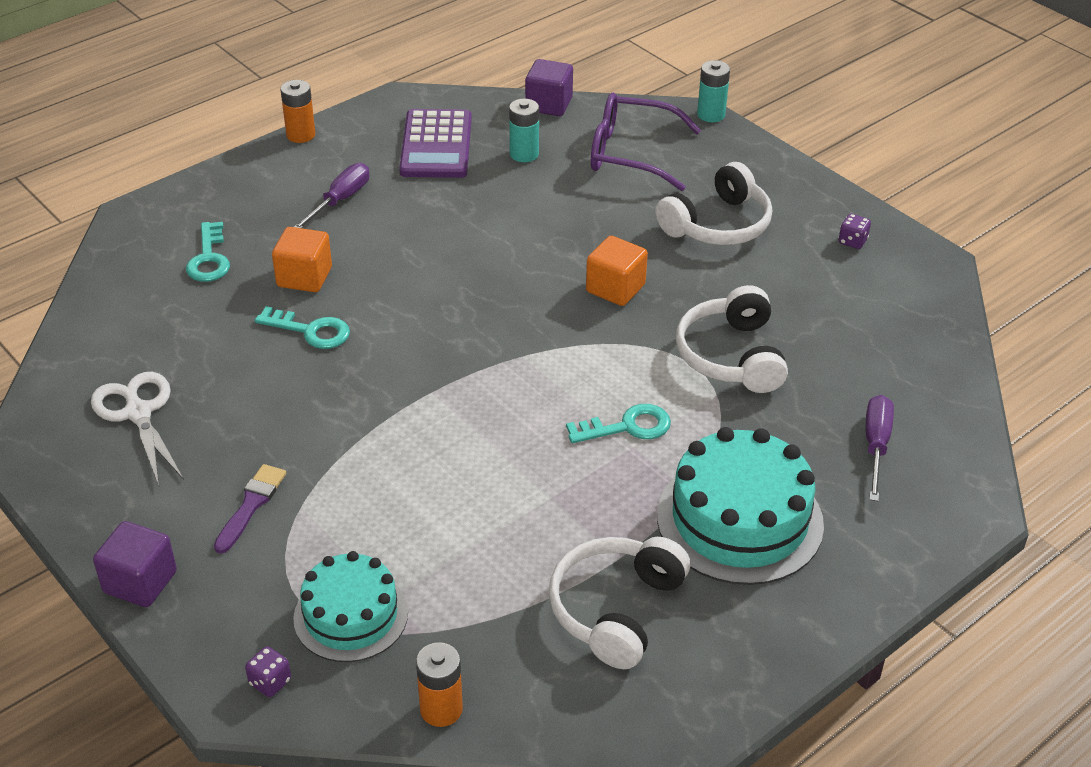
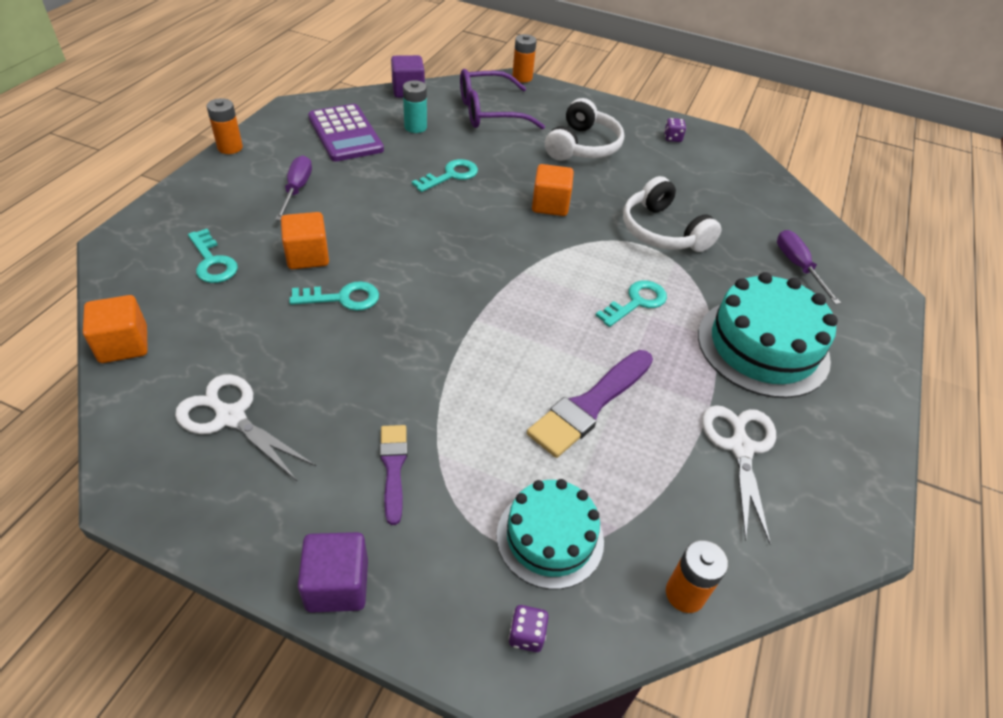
camera: 30 degrees left, 5 degrees up
(85, 318) = (124, 345): none -> orange cube
(485, 514) = (590, 405): none -> purple brush
(522, 224) = (451, 175): none -> turquoise key
(615, 609) = (740, 448): white headphones -> white scissors
(711, 115) = (522, 77): turquoise battery -> orange battery

